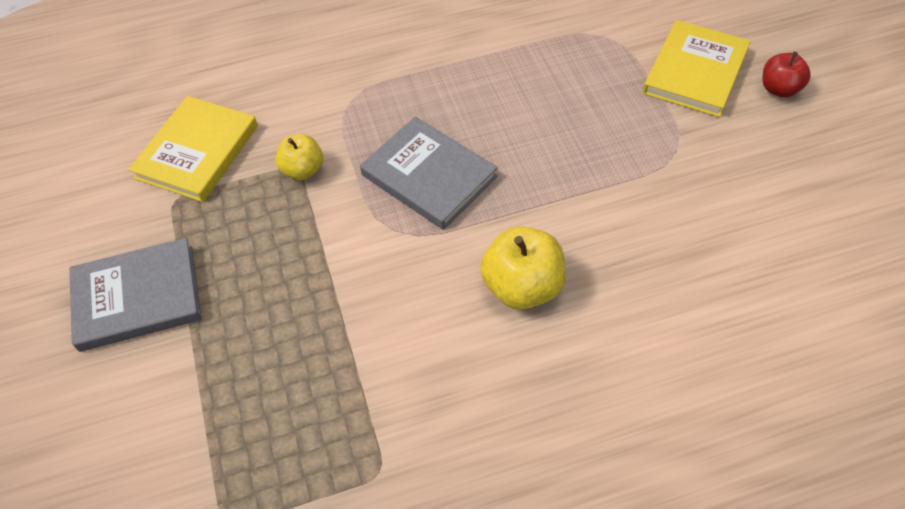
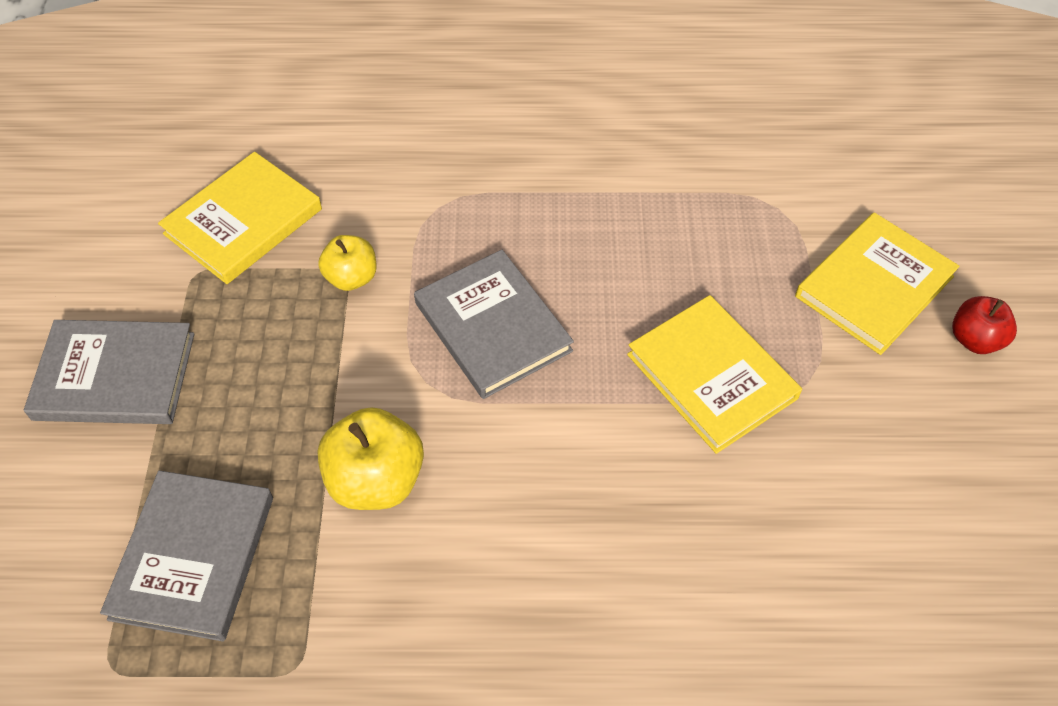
camera: 15 degrees right, 0 degrees up
(261, 415) = (193, 557): none -> grey book
(522, 286) = (547, 498): yellow apple -> yellow apple (376, 480)
(606, 165) = (711, 376): none -> yellow book

